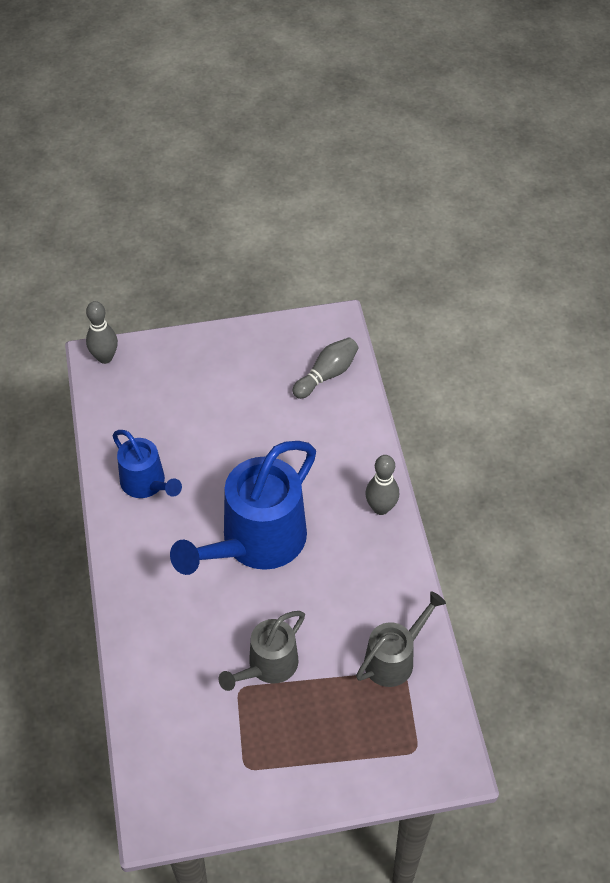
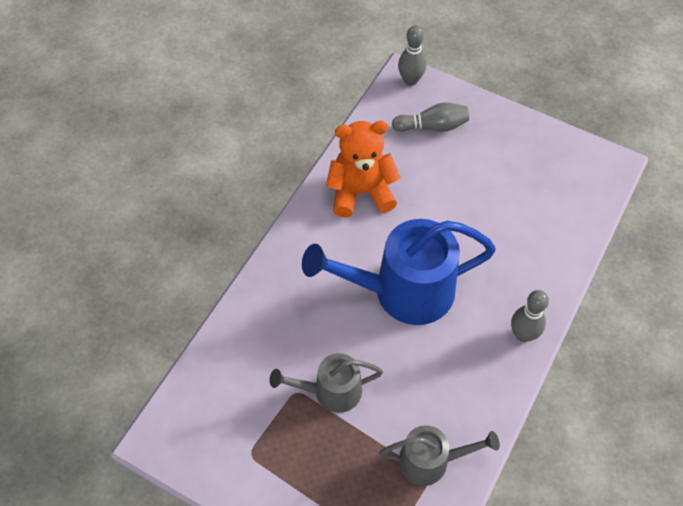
camera: 40 degrees right, 5 degrees up
(147, 484) = (361, 192): blue watering can -> orange teddy bear
(327, 375) = (569, 200): grey bowling pin -> grey bowling pin (432, 126)

